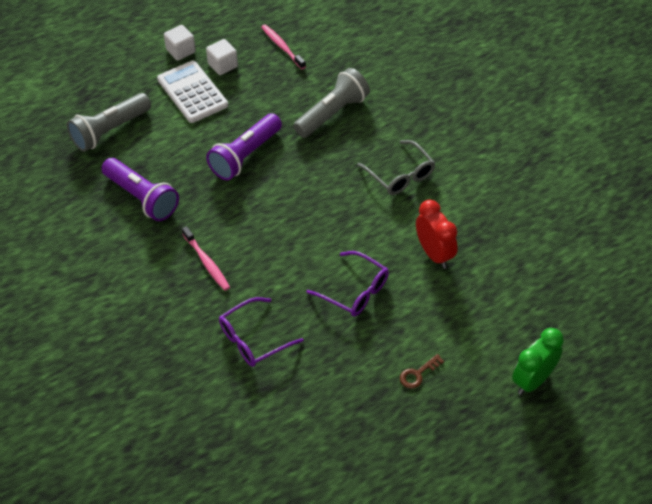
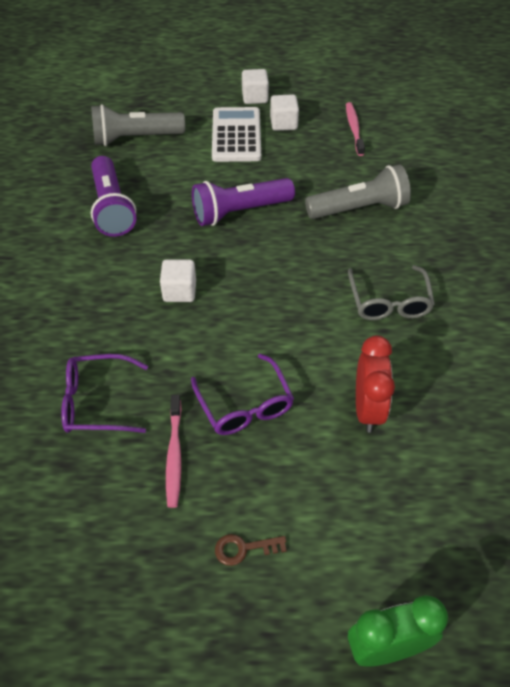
camera: 30 degrees right, 0 degrees up
(206, 262) = (118, 297): pink toothbrush -> pink toothbrush (174, 455)
(248, 237) = (179, 291): none -> white cube

